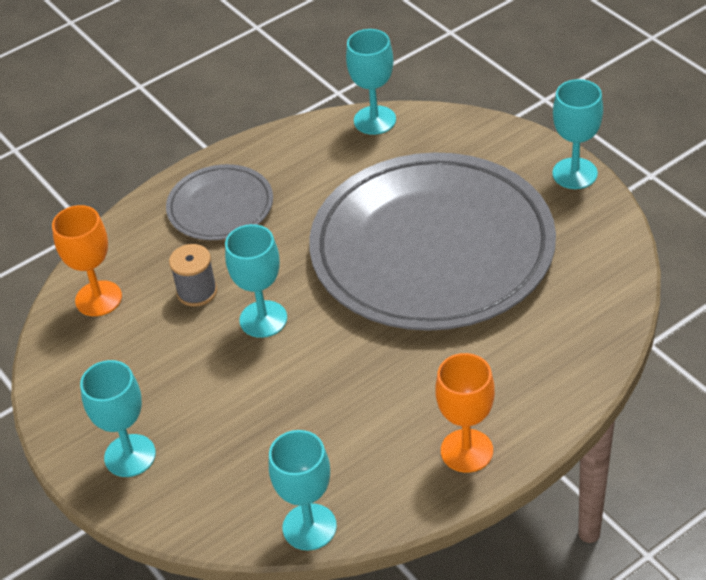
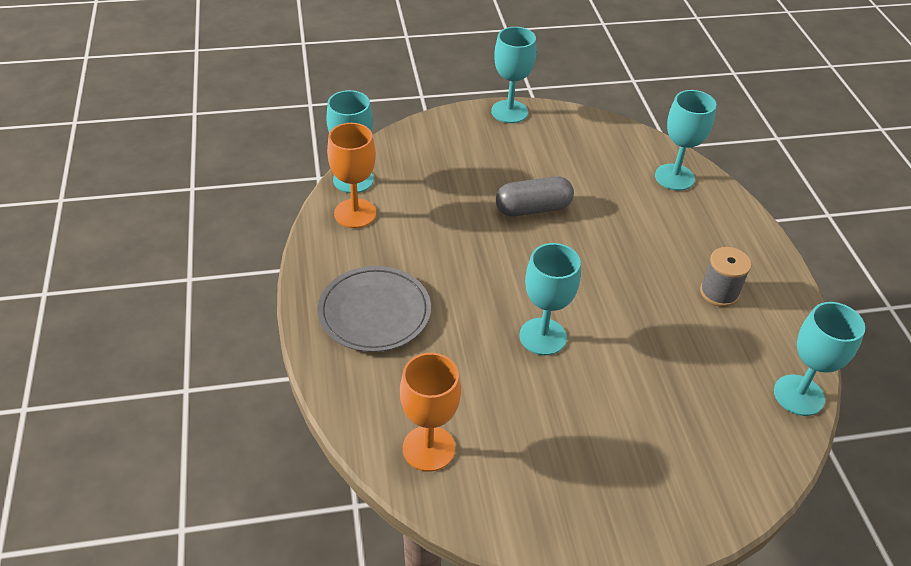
camera: 70 degrees left, 0 degrees up
(130, 455) = (658, 495): turquoise goblet -> turquoise goblet (674, 177)
(197, 291) = (475, 369): grey spool -> grey spool (719, 292)
(432, 249) = (533, 209): grey plate -> grey capsule
(466, 451) = (758, 275): orange goblet -> orange goblet (355, 213)

